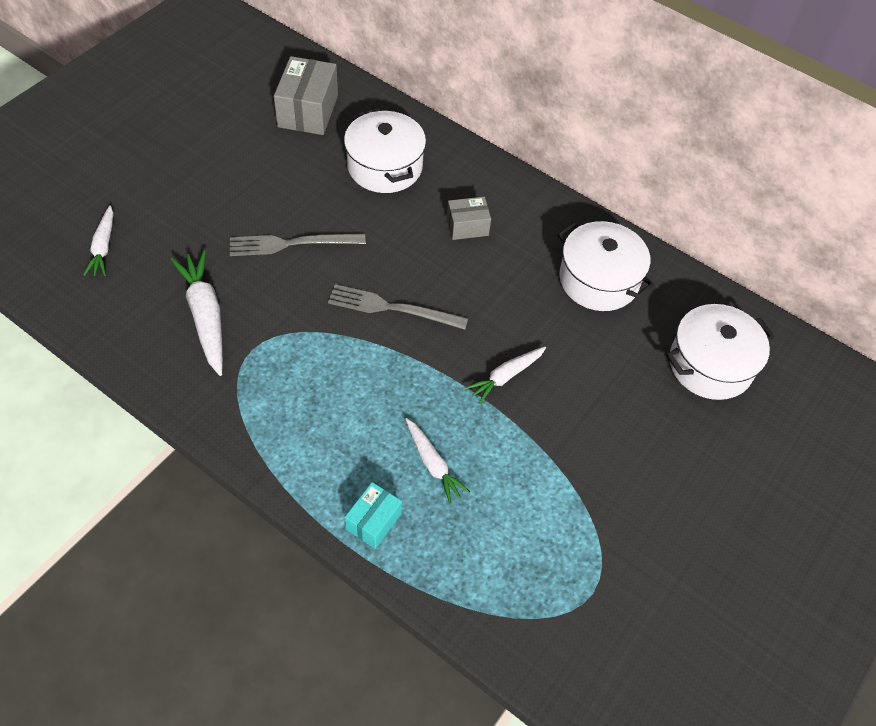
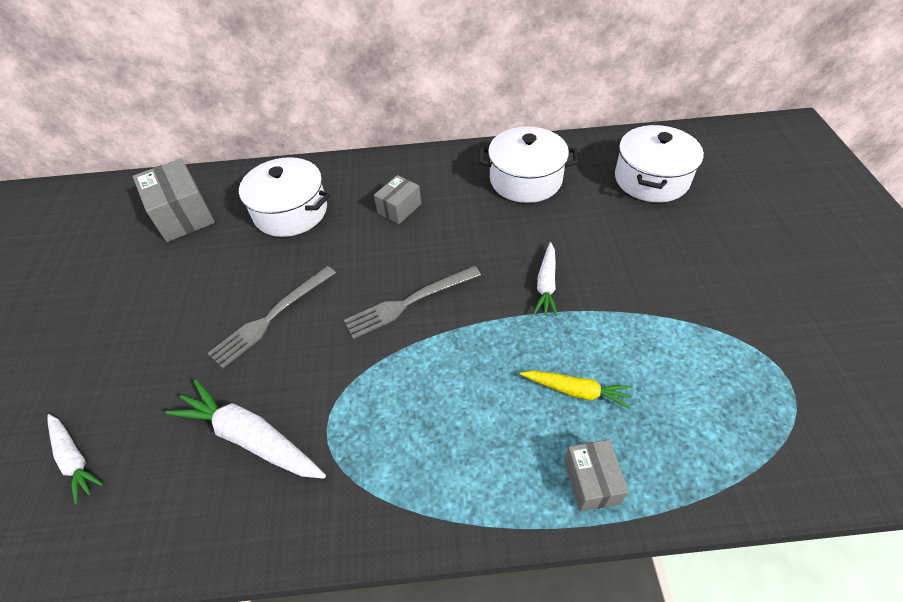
camera: 35 degrees left, 5 degrees down
(373, 521) = (591, 481): turquoise box -> grey box
(433, 464) = (576, 391): white carrot -> yellow carrot

